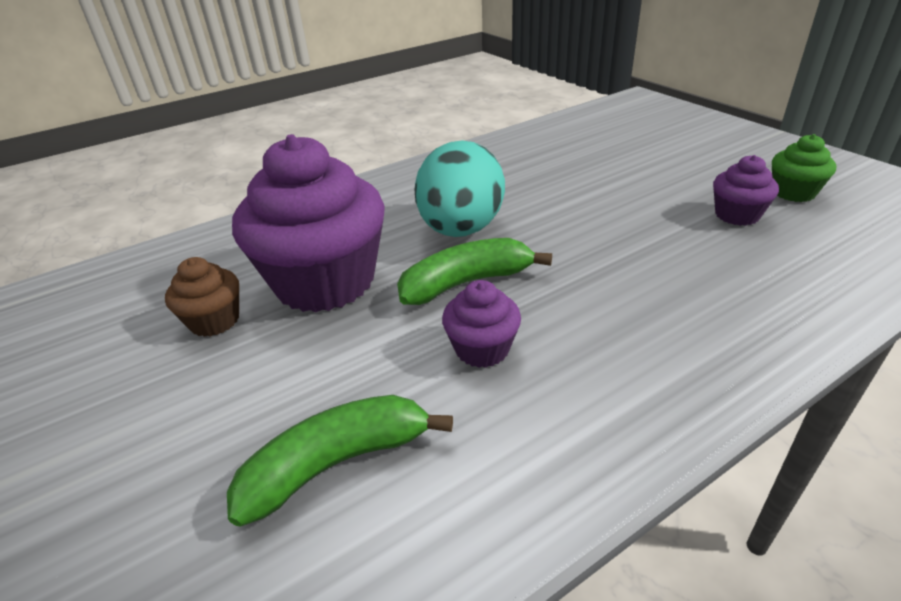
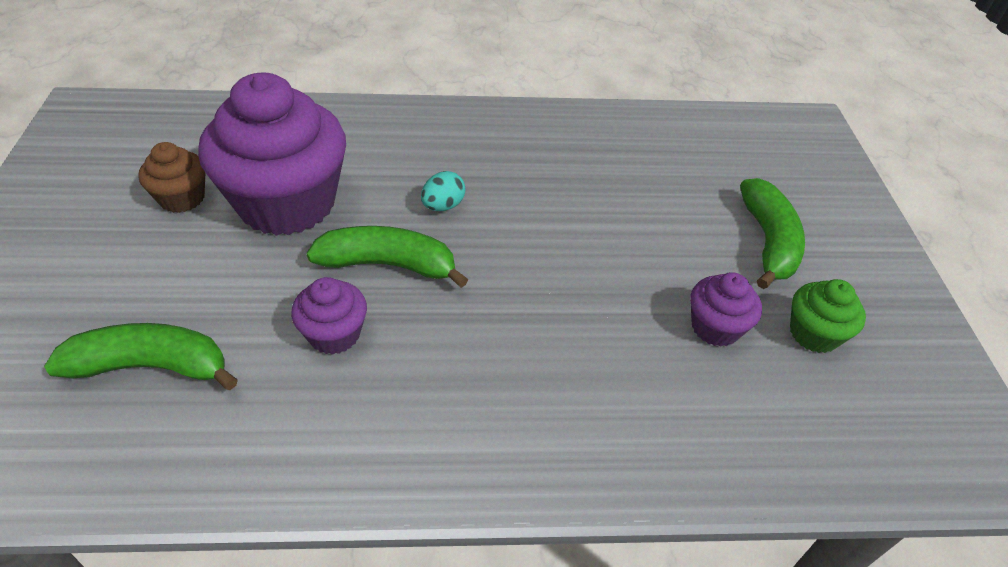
camera: 25 degrees right, 10 degrees up
(461, 229) = (443, 206): turquoise egg -> turquoise egg, size x0.41
(700, 160) = (768, 242): none -> green banana

